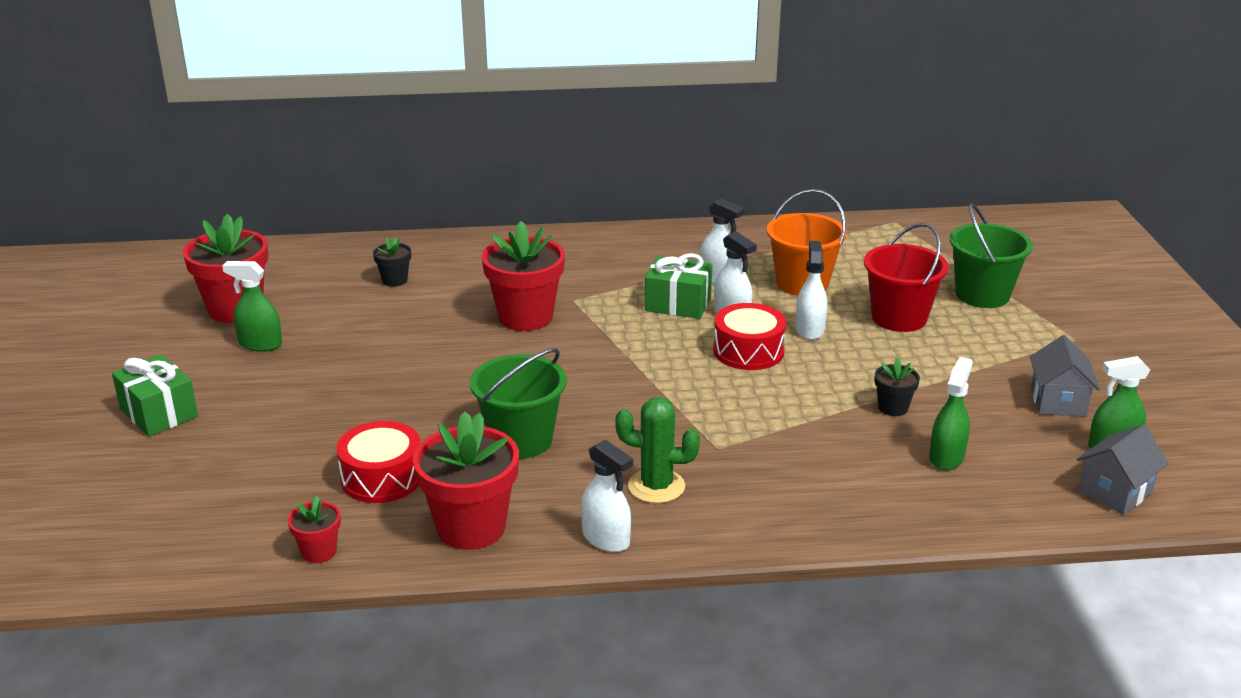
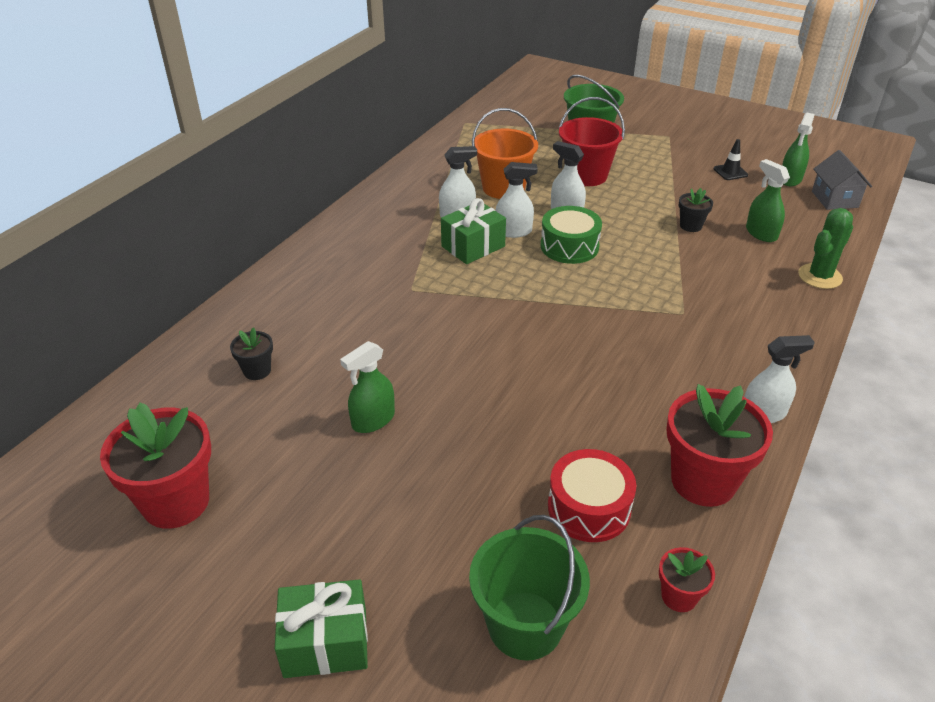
camera: 55 degrees left, 10 degrees up
(260, 344) = (270, 508): green spray bottle -> green spray bottle (373, 420)
(521, 440) = (595, 402): green bucket -> green bucket (525, 625)
(525, 317) = (410, 323): red flower pot -> none
(656, 486) = (711, 361): green cactus -> green cactus (820, 276)
(748, 351) = (569, 246): red drum -> green drum
(1058, 401) = (730, 172): grey house -> black traffic cone

